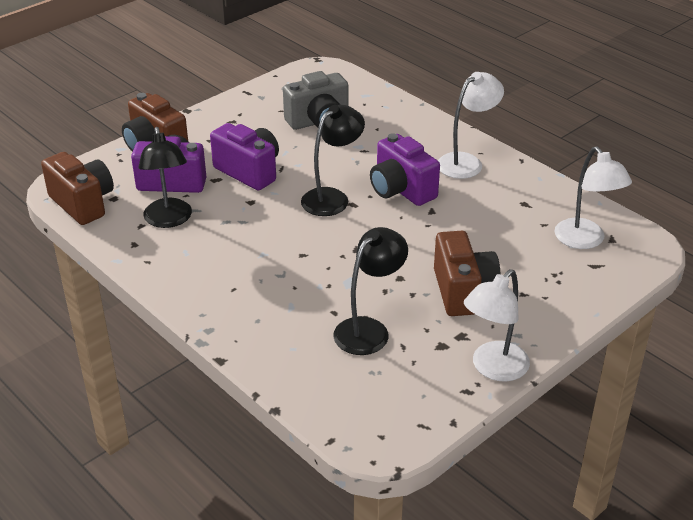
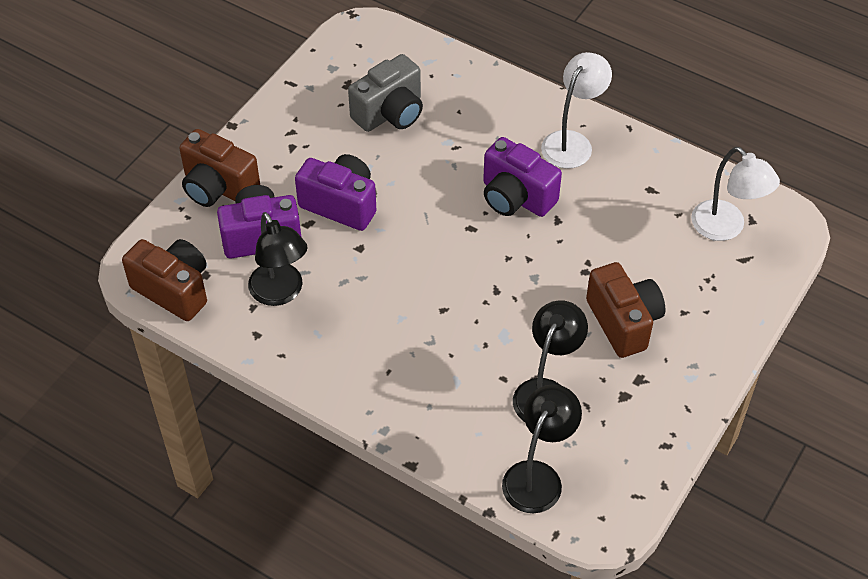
camera: 15 degrees left, 15 degrees up
(332, 197) = (446, 223): black lamp -> black lamp (538, 476)
(493, 368) = (682, 413): white lamp -> none

